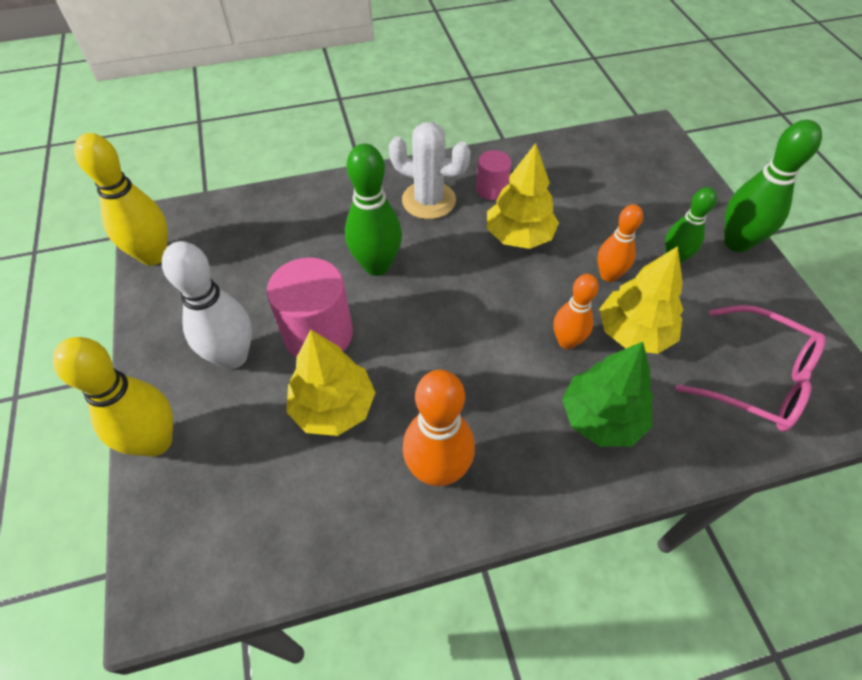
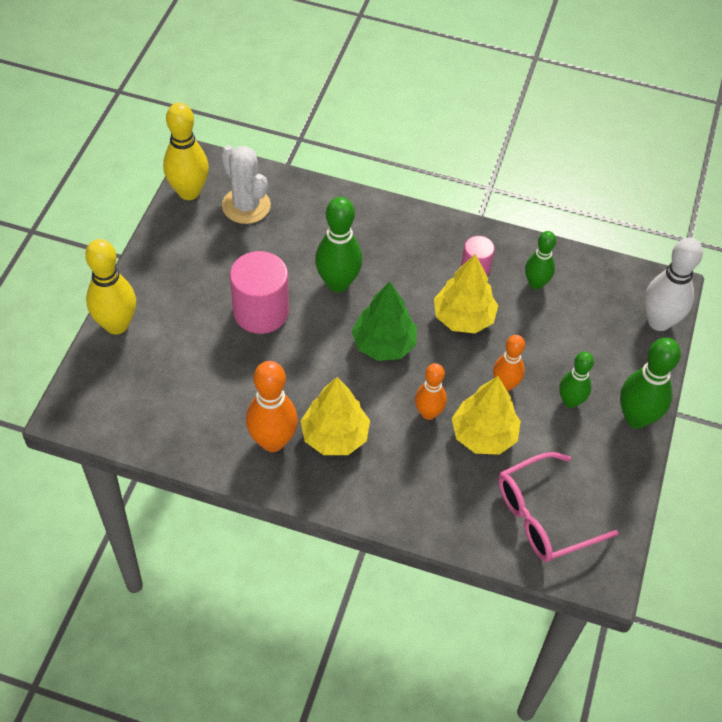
camera: 30 degrees right, 0 degrees up
(233, 356) = (195, 296): white bowling pin -> white bowling pin (659, 321)
(333, 407) = (236, 365): yellow tree -> yellow tree (335, 436)
(428, 200) = (417, 251): white cactus -> white cactus (246, 206)
(552, 177) = (536, 283): none -> green bowling pin
(601, 418) = (406, 474): green tree -> green tree (383, 344)
(757, 379) = (543, 516): pink glasses -> pink glasses turned 90 degrees clockwise

